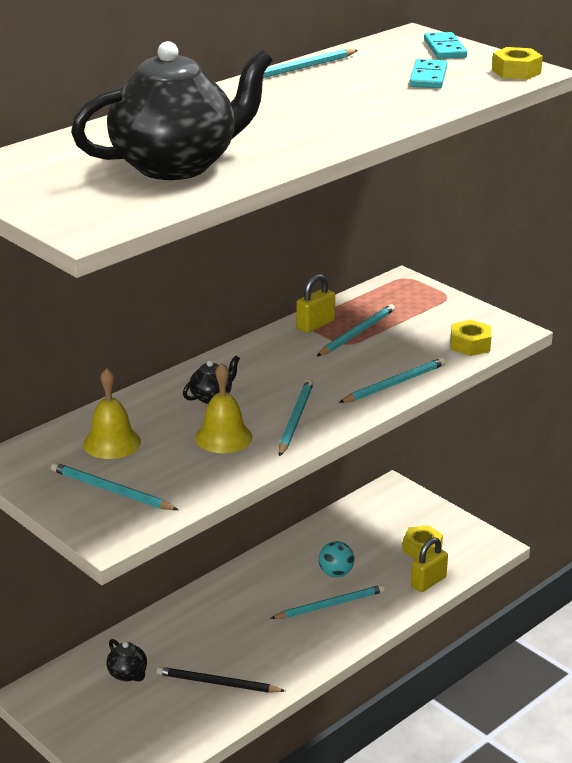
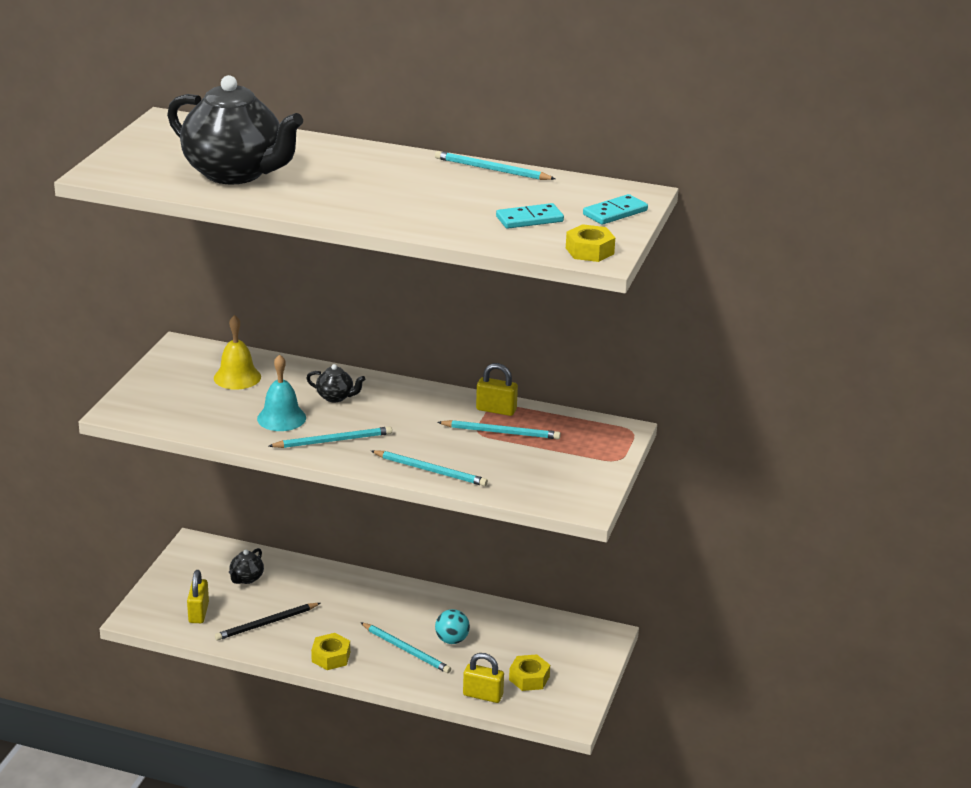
camera: 60 degrees right, 0 degrees up
(111, 490) = (175, 395): turquoise pencil -> none
(159, 727) = (198, 613): none -> yellow padlock
(217, 683) = (266, 623): black pencil -> black pencil turned 105 degrees counterclockwise
(223, 437) = (281, 418): yellow bell -> turquoise bell
(470, 344) = (535, 491): yellow nut -> yellow nut (331, 657)

